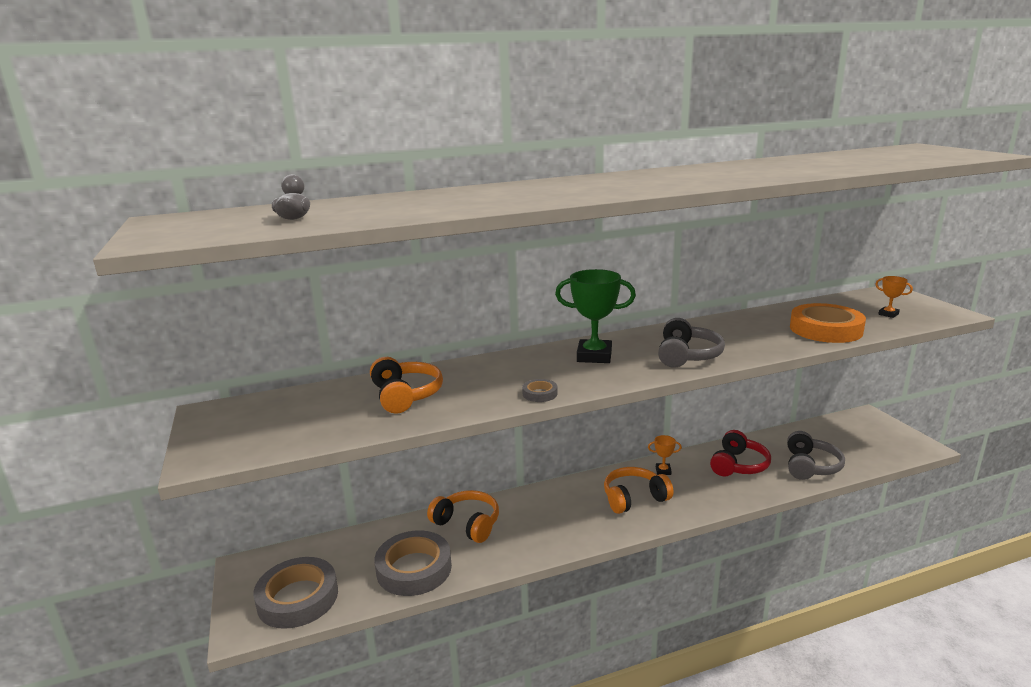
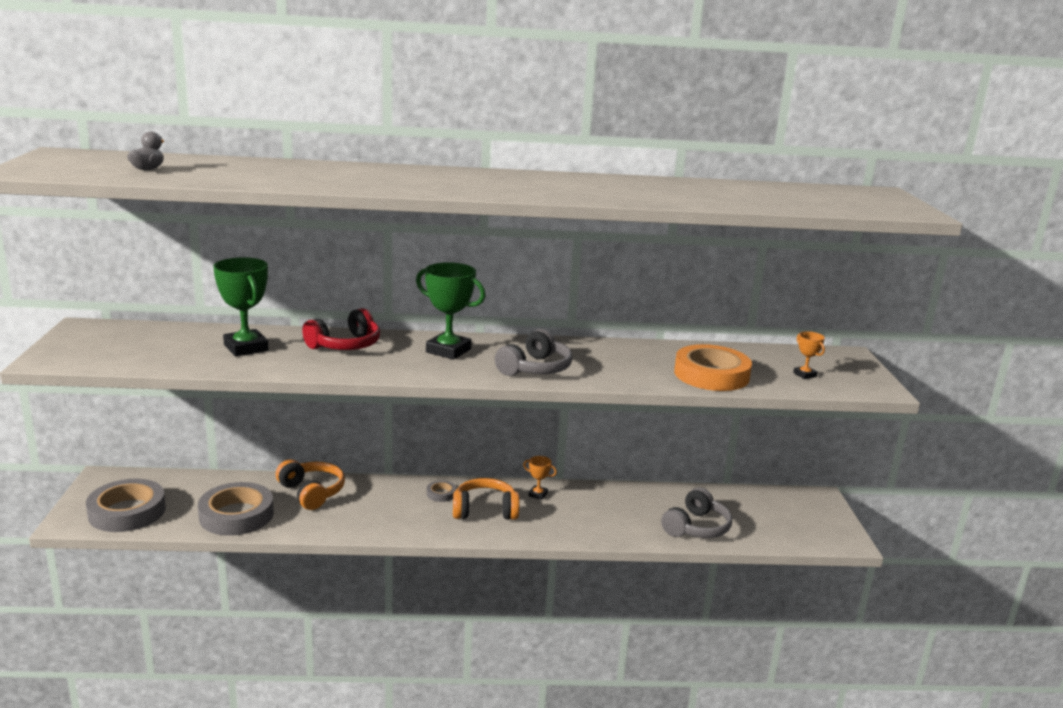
camera: 15 degrees right, 0 degrees up
(405, 395) = (246, 348): orange headphones -> green trophy
(540, 394) = (358, 371): grey tape -> grey tape (441, 494)
(738, 465) = (620, 508): red headphones -> red headphones (345, 345)

